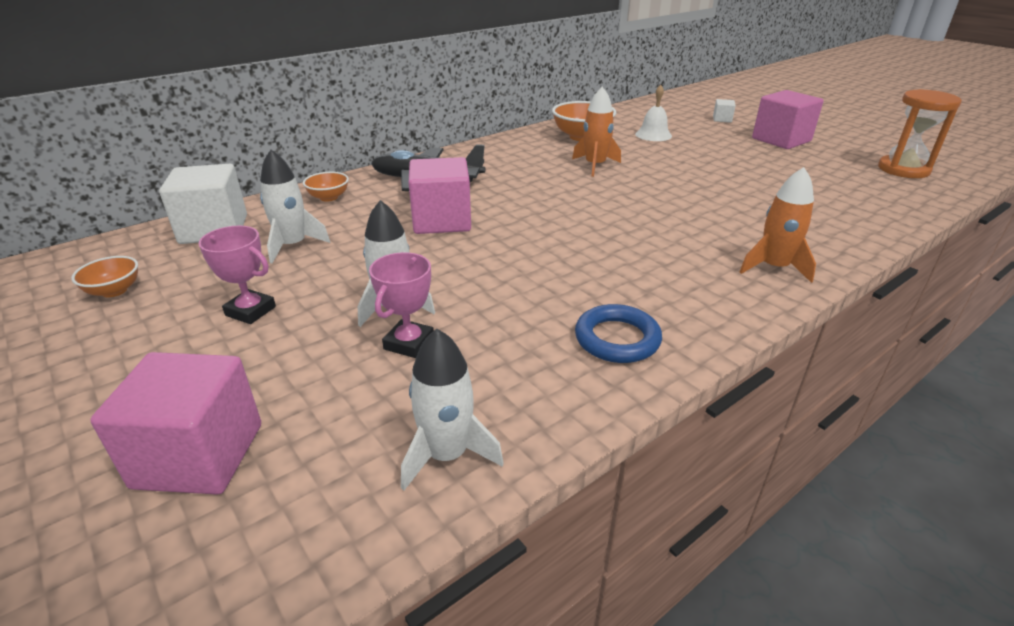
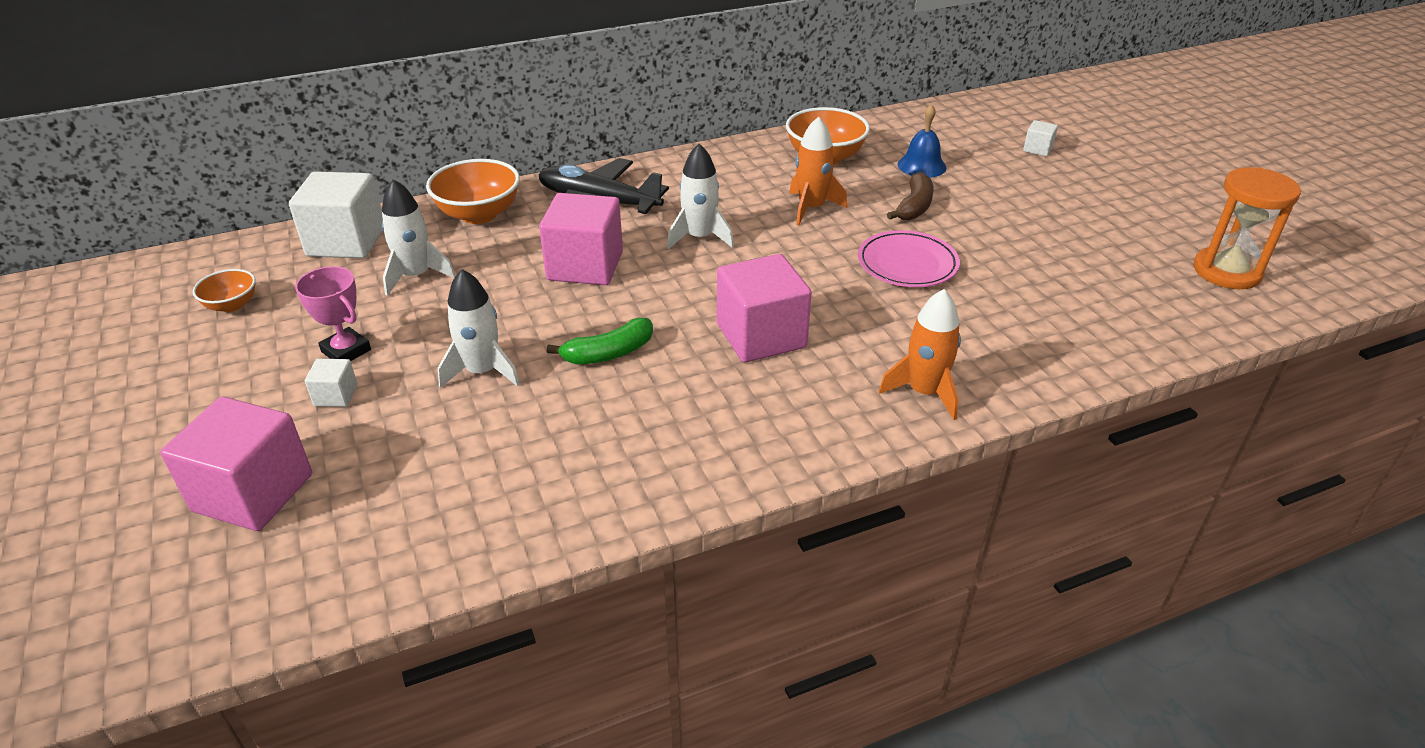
camera: 15 degrees right, 5 degrees up
(256, 349) = (336, 395): none -> white cube
(329, 197) = (479, 214): orange bowl -> orange bowl, size x1.77
(409, 343) = (477, 415): pink trophy -> none
(447, 455) = (456, 537): white rocket -> white rocket (699, 237)
(501, 278) = (608, 353): none -> green banana
(617, 339) = (685, 449): blue ring -> none
(653, 135) = (921, 166): white bell -> blue bell
(667, 157) = (914, 207): none -> brown banana
(691, 190) = (907, 264): none -> pink plate
(781, 140) = (1093, 197): pink cube -> pink cube (761, 336)

